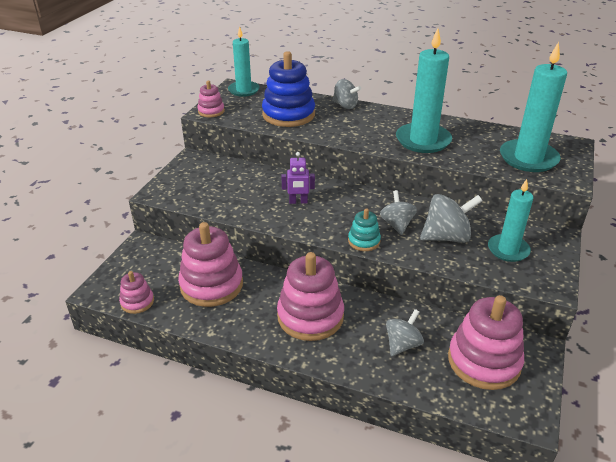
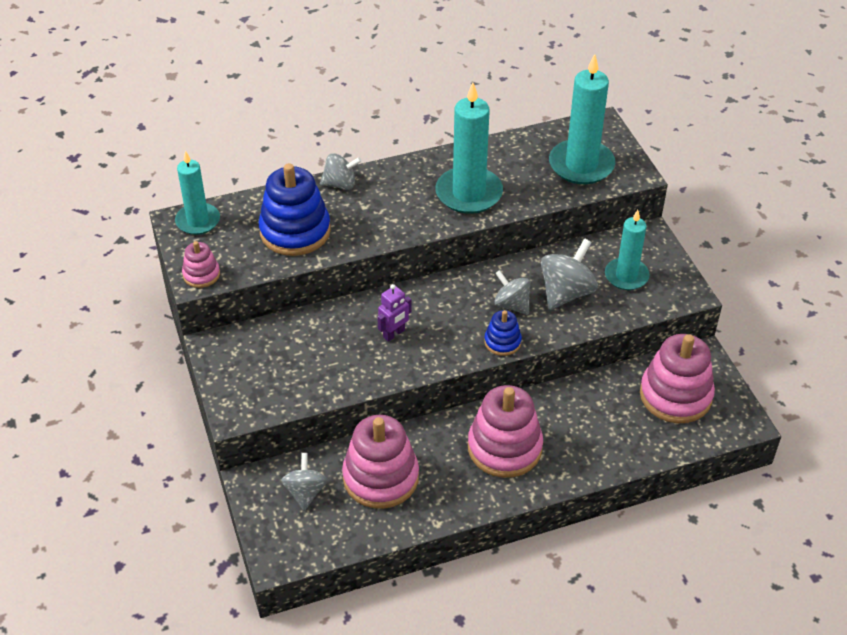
camera: 40 degrees left, 10 degrees up
(137, 302) = (331, 543): pink stacking toy -> none
(364, 241) = (502, 342): turquoise stacking toy -> blue stacking toy
(402, 344) = (604, 422): grey spinning top -> grey spinning top (305, 492)

